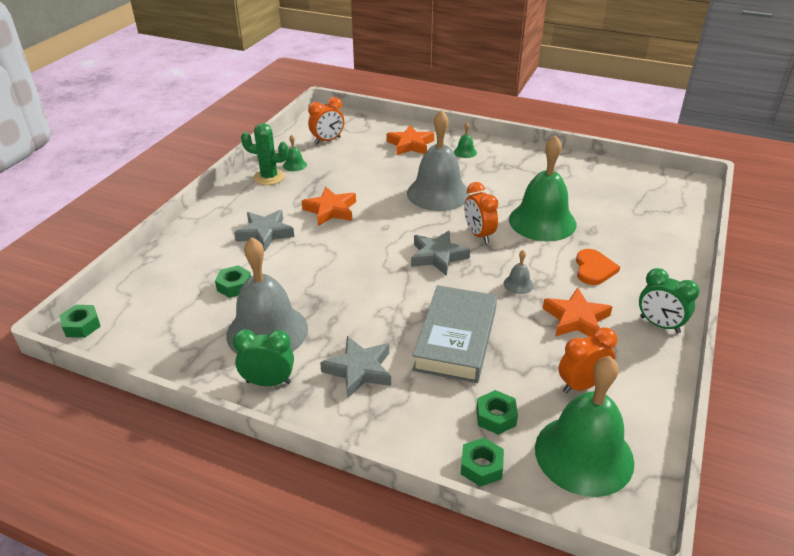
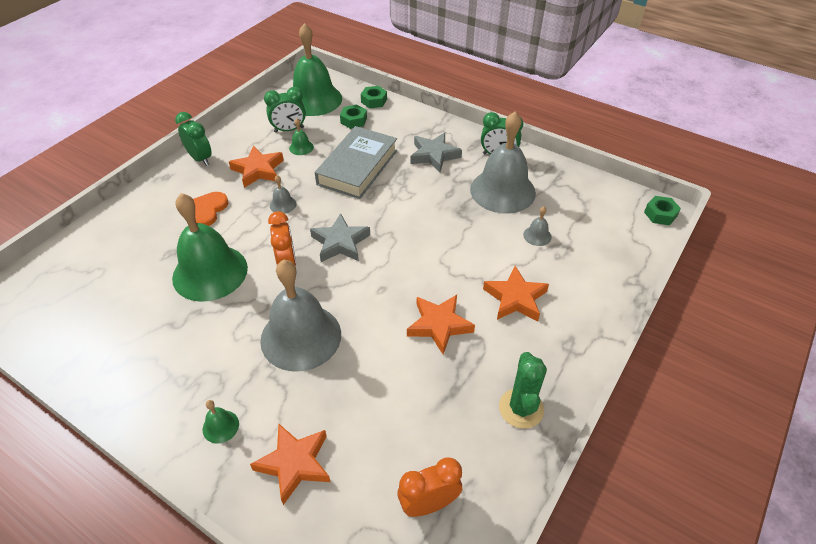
camera: 170 degrees left, 10 degrees up
(234, 286) = (537, 235): green nut -> grey bell
(265, 233) = (515, 298): grey star -> orange star
(269, 177) = (521, 408): green cactus -> green cactus turned 75 degrees clockwise
(295, 165) = (484, 435): green bell -> green bell (301, 147)
(581, 385) = (289, 130): orange clock -> green clock

